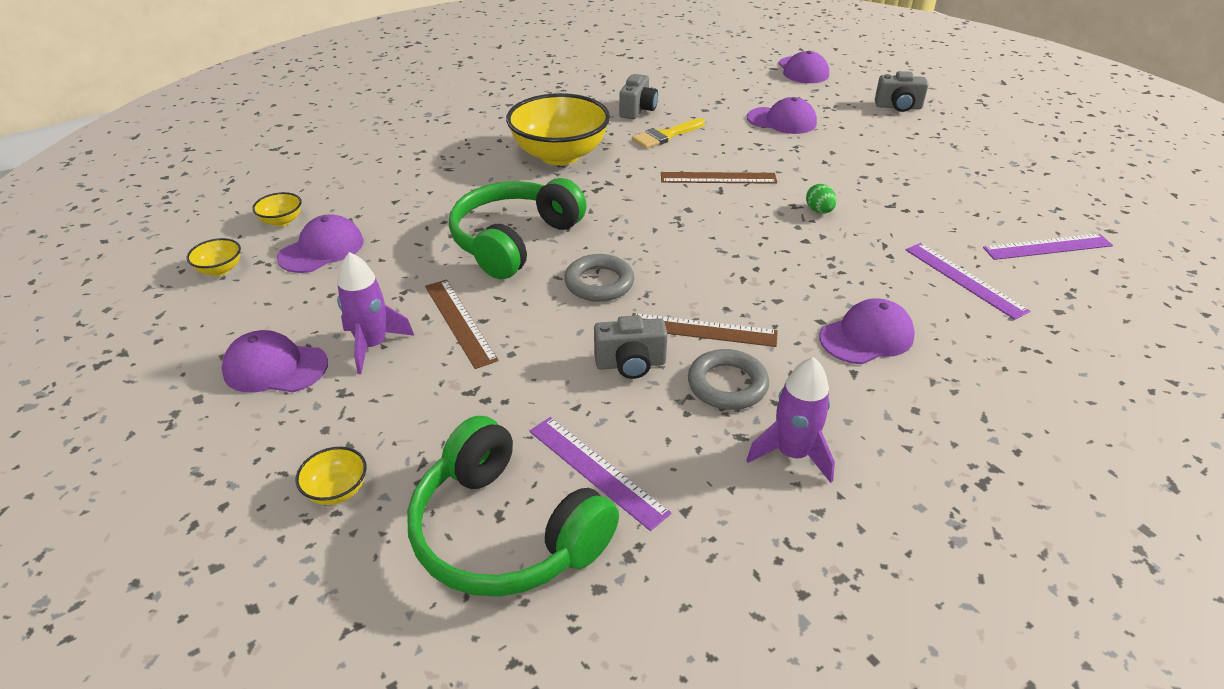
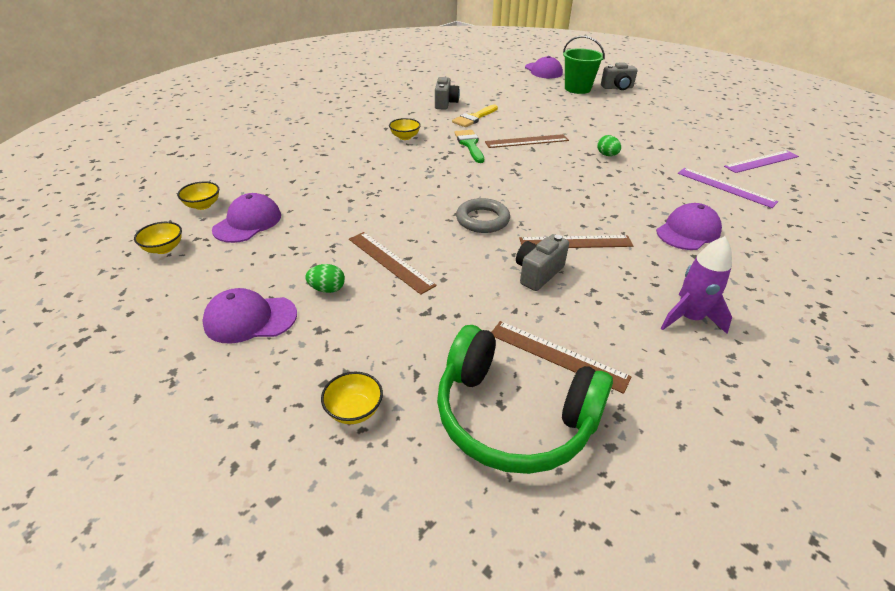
camera: 15 degrees left, 0 degrees up
(373, 345) = (327, 289): purple rocket -> green egg
(514, 240) = (402, 198): green headphones -> none
(560, 155) = (405, 137): yellow bowl -> yellow bowl, size x0.41
(597, 471) = (557, 355): purple ruler -> brown ruler
(630, 364) = (538, 273): grey camera -> grey camera turned 150 degrees clockwise
(638, 175) = (470, 144): none -> green brush
(727, 384) = (615, 277): grey ring -> none
(782, 121) = (548, 102): purple cap -> none
(837, 103) = (577, 89): none -> green bucket

